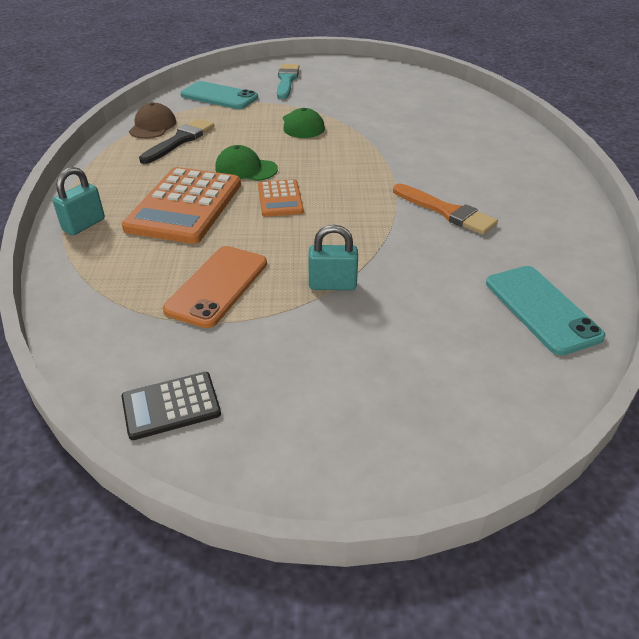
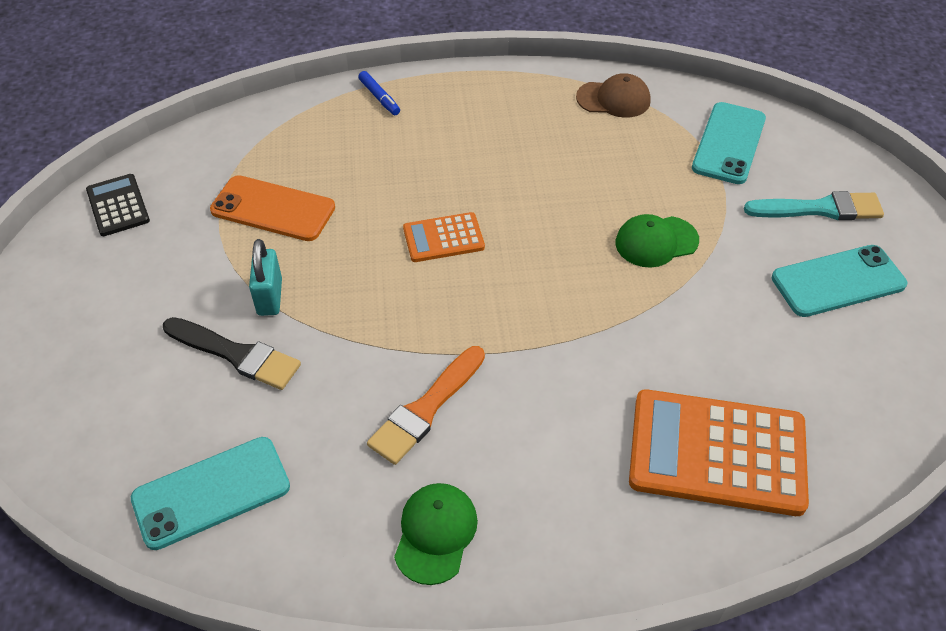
camera: 85 degrees right, 10 degrees up
(84, 225) = (379, 98): turquoise padlock -> blue marker
(180, 140) = (579, 130): black brush -> black brush (236, 354)
(185, 206) = (421, 161): orange calculator -> orange calculator (717, 452)
(246, 169) = (514, 199): green cap -> green cap (435, 533)
(344, 83) = (838, 281): none -> turquoise phone

